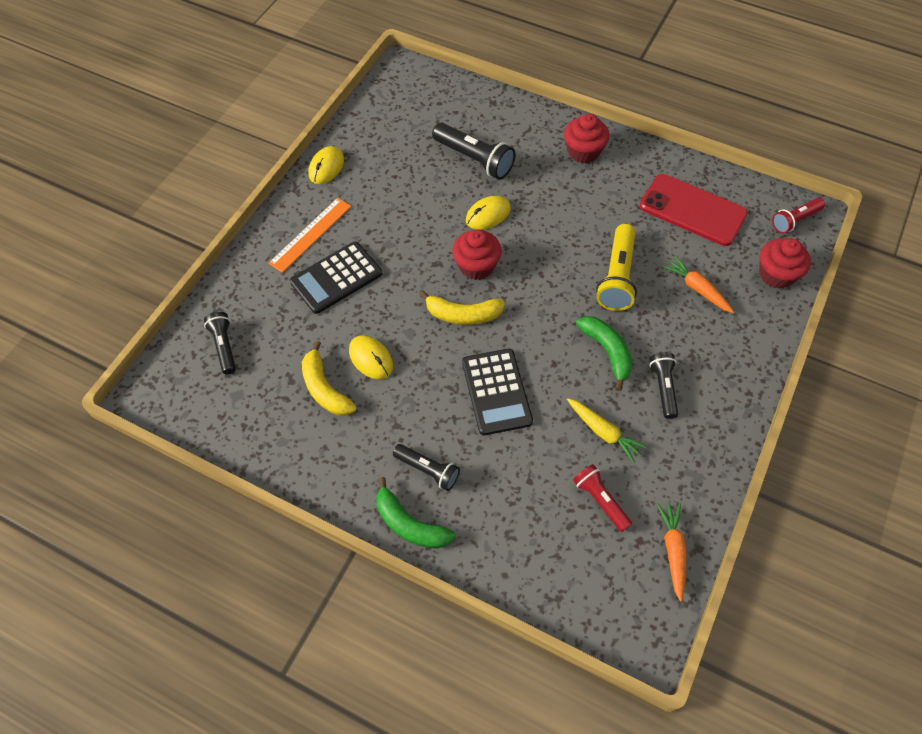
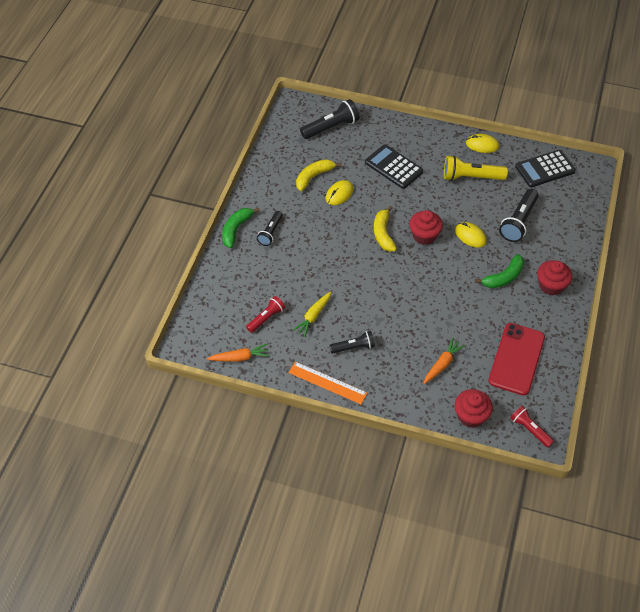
camera: 80 degrees right, 5 degrees down
(224, 347) = (331, 127): black flashlight -> black flashlight, size x1.59
(310, 234) = (423, 148): orange ruler -> orange ruler (327, 383)
(496, 392) = (330, 258): black calculator -> black calculator (545, 169)
(607, 352) = (374, 314): green banana -> green banana (503, 277)
(617, 277) = (438, 315): yellow flashlight -> yellow flashlight (471, 177)

